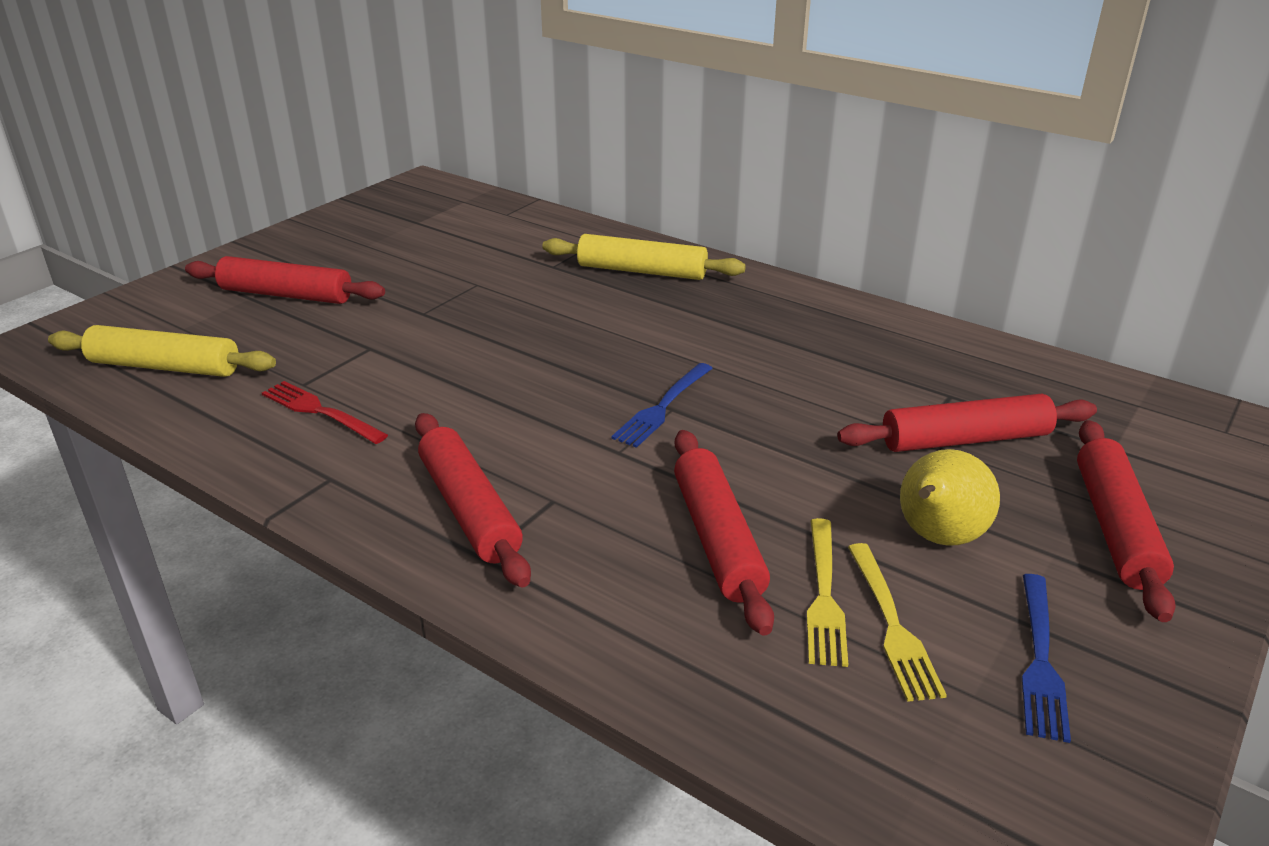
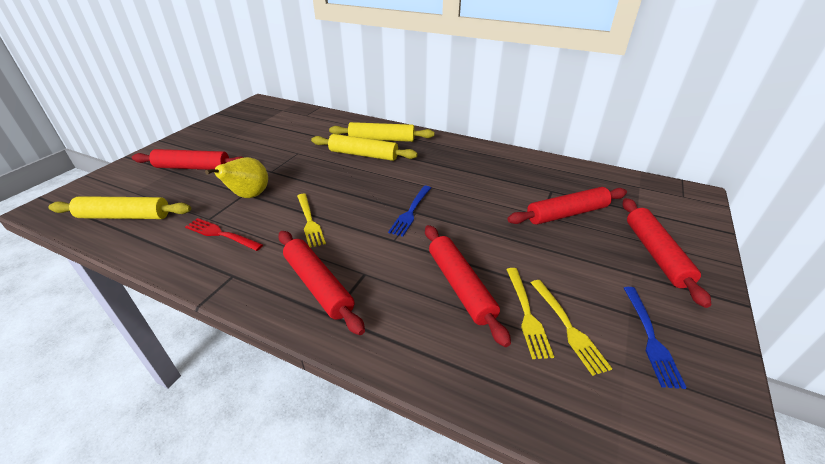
camera: 10 degrees left, 5 degrees up
(475, 406) = (310, 221): none -> yellow fork
(599, 297) = (363, 155): none -> yellow rolling pin
(937, 538) = (573, 271): yellow pear -> yellow pear (249, 196)

